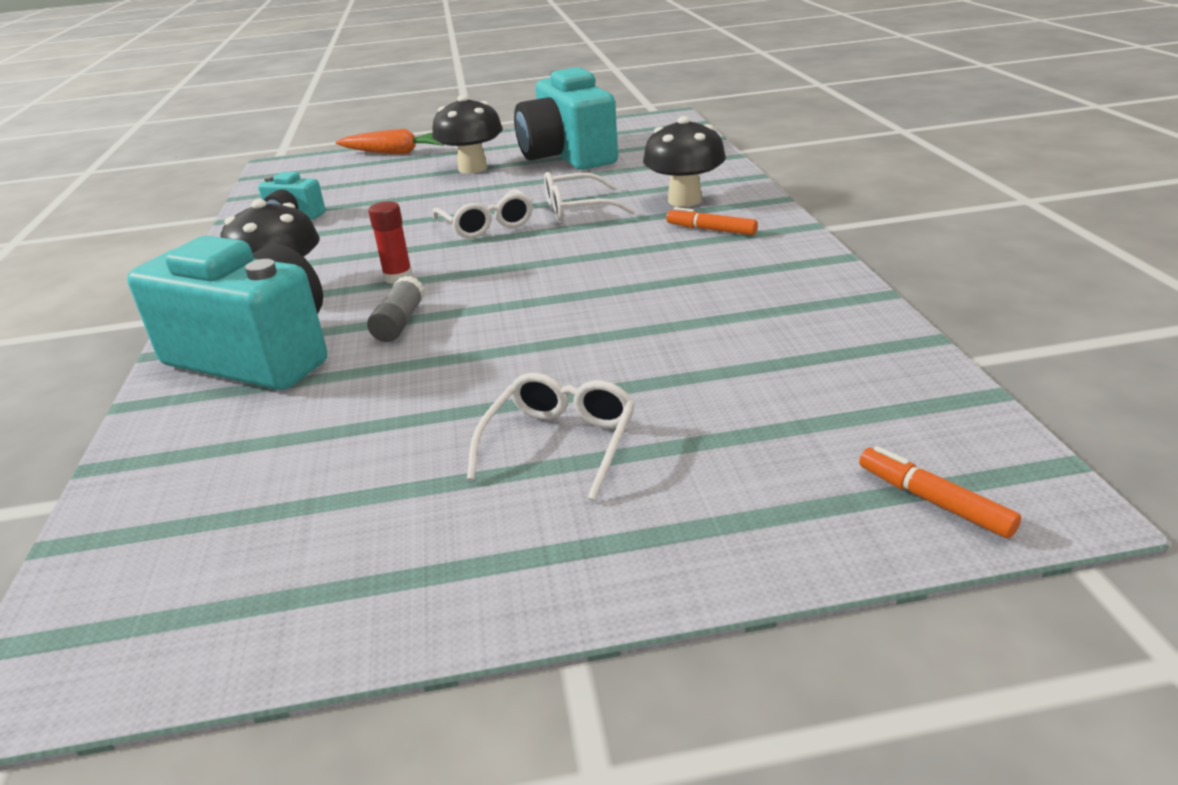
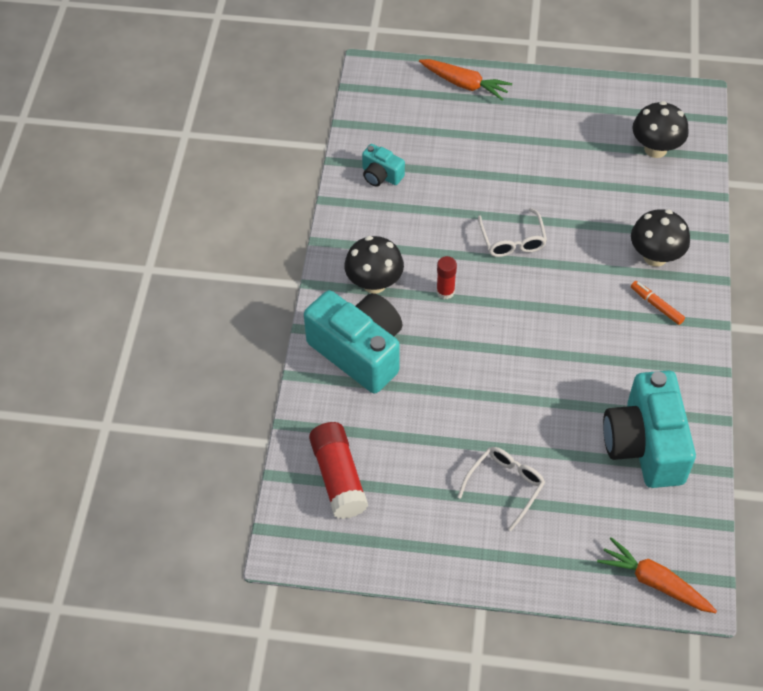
camera: 15 degrees right, 25 degrees up
(205, 513) = (338, 477): none -> red glue stick
(399, 322) = (441, 346): grey glue stick -> none
(473, 168) = (519, 140): black mushroom -> black mushroom (655, 149)
(568, 156) = (595, 146): turquoise camera -> turquoise camera (645, 445)
(577, 209) = (579, 240): white glasses -> none
(934, 501) = (654, 582): orange marker -> orange carrot

